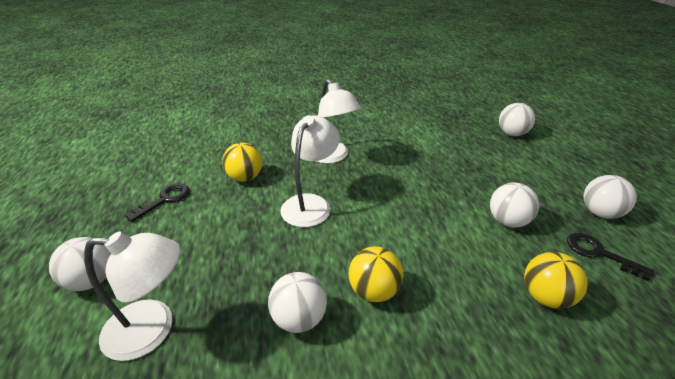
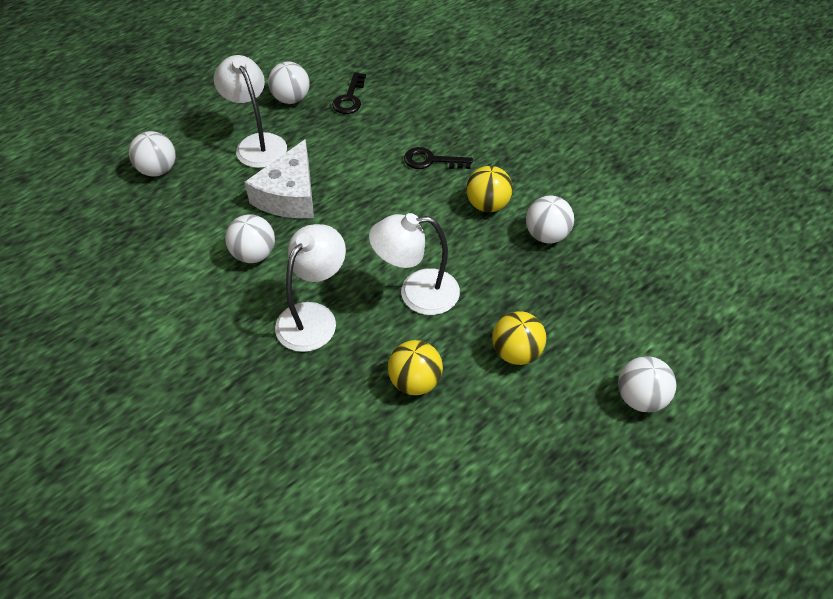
camera: 120 degrees left, 15 degrees up
(153, 329) = (630, 314): white lamp -> white lamp (257, 144)
(164, 200) = (511, 435): black key -> black key (431, 160)
(457, 177) = (289, 195): none -> white cheese
(508, 221) = (343, 149): white ball -> white ball (254, 254)
(545, 297) = (419, 120): yellow ball -> yellow ball (516, 352)

